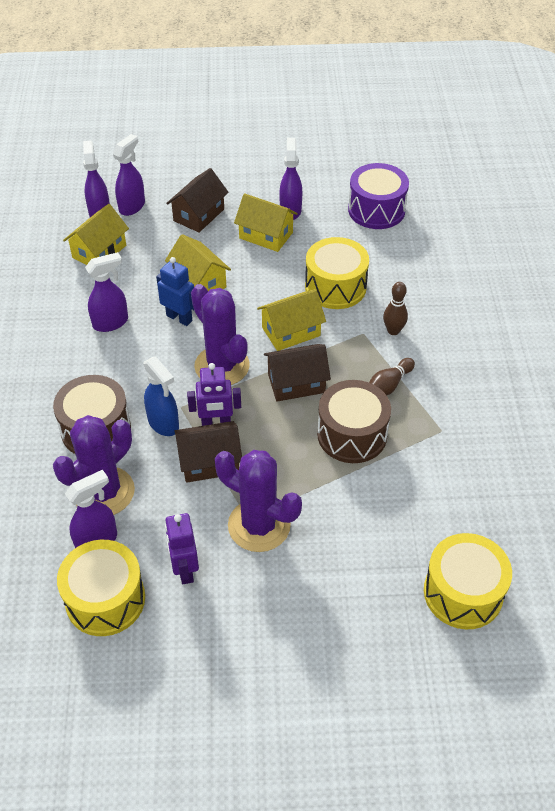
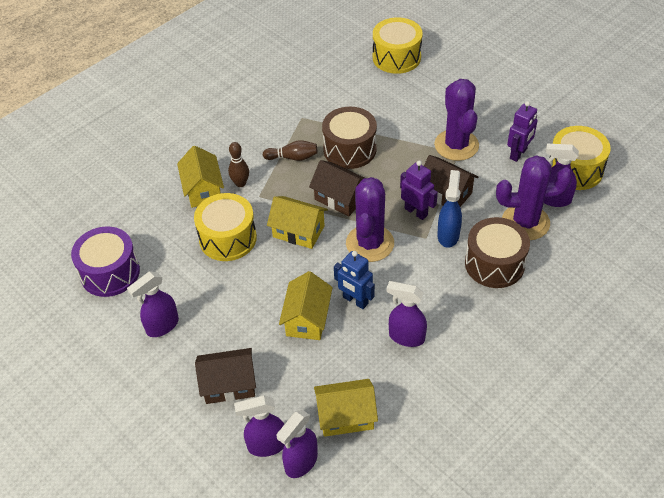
camera: 130 degrees left, 0 degrees up
(179, 318) = (355, 300): blue robot -> blue robot turned 45 degrees counterclockwise
(266, 235) = (210, 319): yellow house -> yellow house (203, 190)

